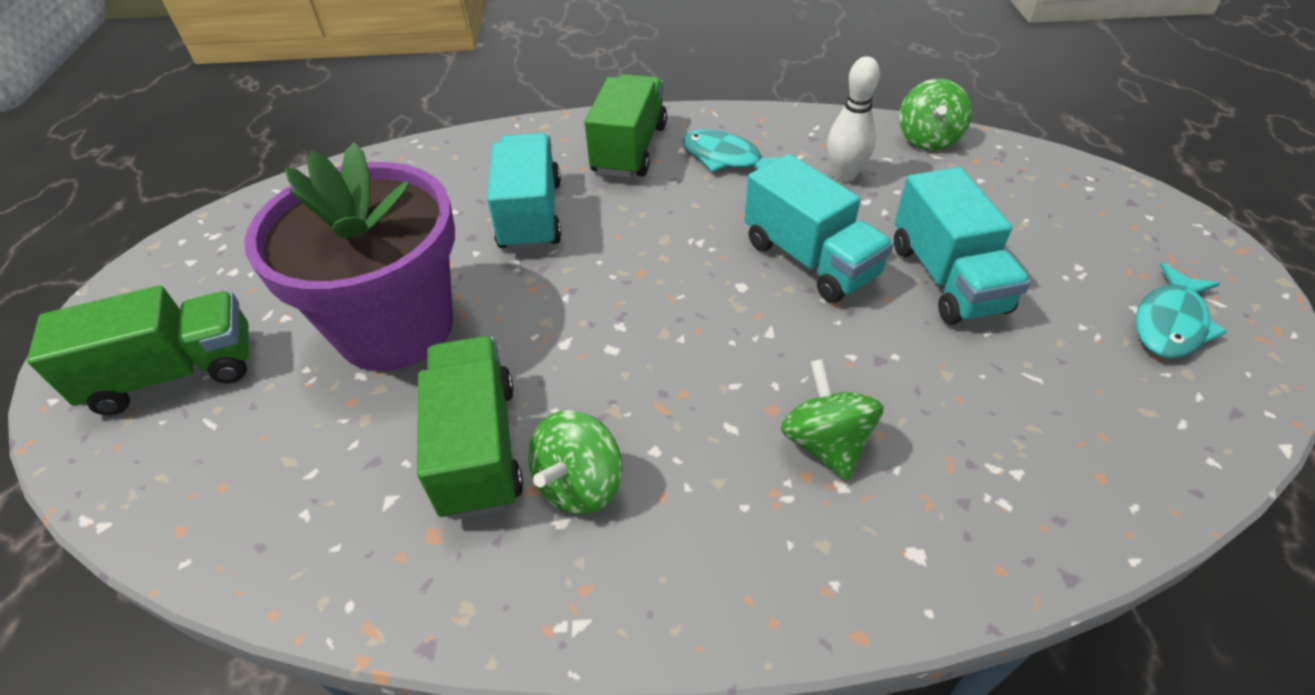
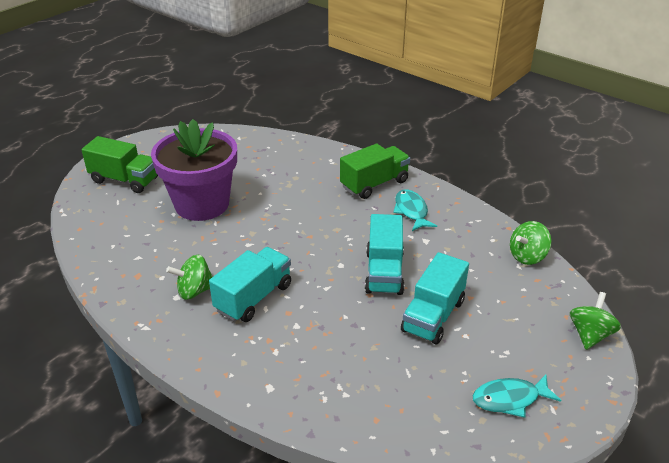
camera: 40 degrees right, 10 degrees down
(478, 447) = (180, 259): green truck -> none
(531, 215) = (298, 190): turquoise truck -> turquoise truck (253, 298)
(825, 443) = (290, 335): green spinning top -> green spinning top (590, 335)
(844, 175) = (456, 248): white bowling pin -> none

